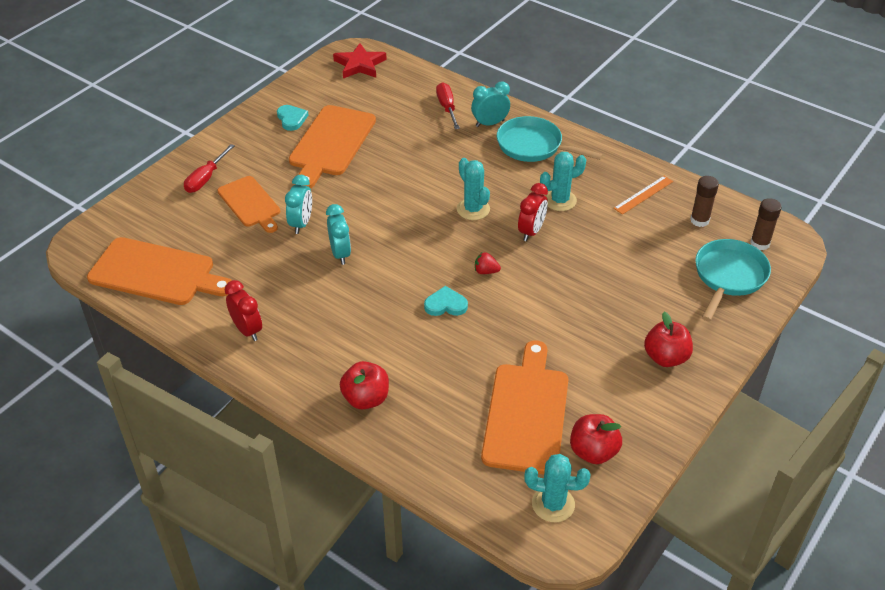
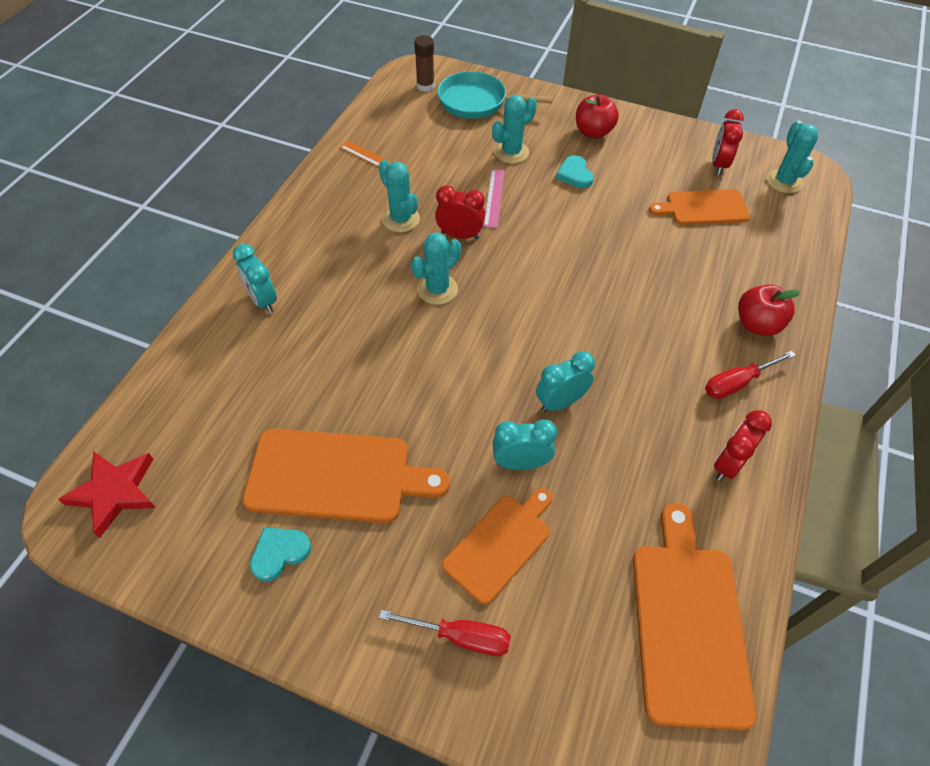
camera: 105 degrees left, 10 degrees up
(445, 305) = (599, 286): turquoise heart -> turquoise heart (575, 174)
(447, 107) = (229, 352): red screwdriver -> red screwdriver (737, 383)
(486, 271) = (536, 262): red strawberry -> none
(526, 413) = (703, 208): orange cutting board -> orange cutting board, size x0.64
(533, 146) = (304, 253): turquoise pan -> none
(575, 261) = (494, 198): none -> pink ruler
(593, 452) = (718, 165): red apple -> red clock
(640, 286) = (511, 152): none -> turquoise cactus
(699, 220) = (404, 121): brown glue stick -> none

